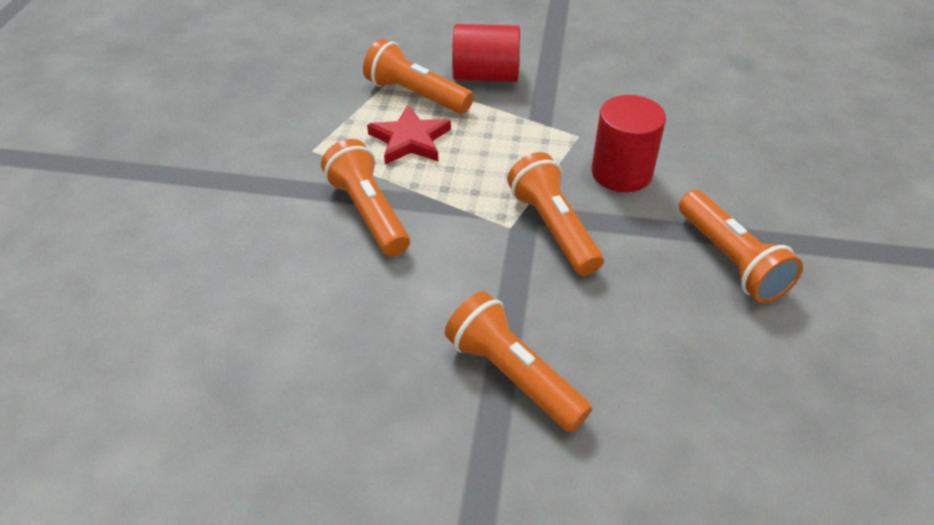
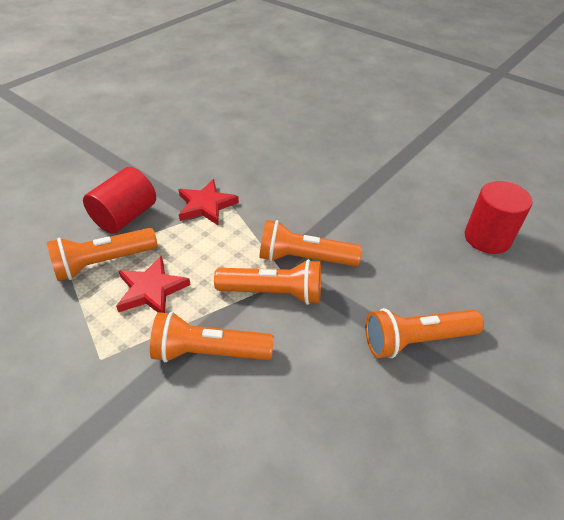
camera: 60 degrees left, 0 degrees up
(558, 118) = (206, 205): none -> red star
(621, 172) = (281, 205): red cylinder -> red cylinder (487, 238)
(730, 260) = (381, 202): orange flashlight -> orange flashlight (273, 293)

